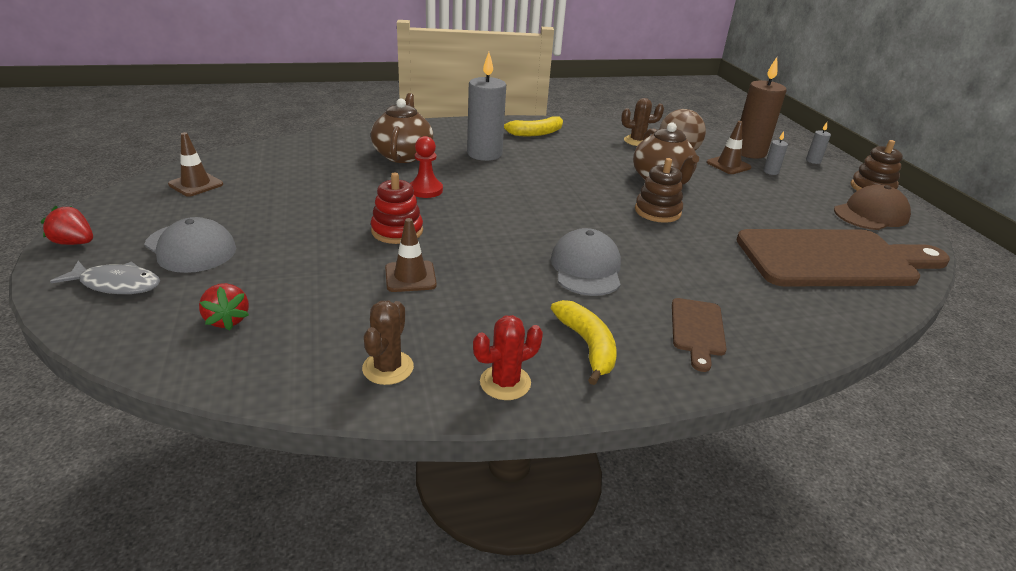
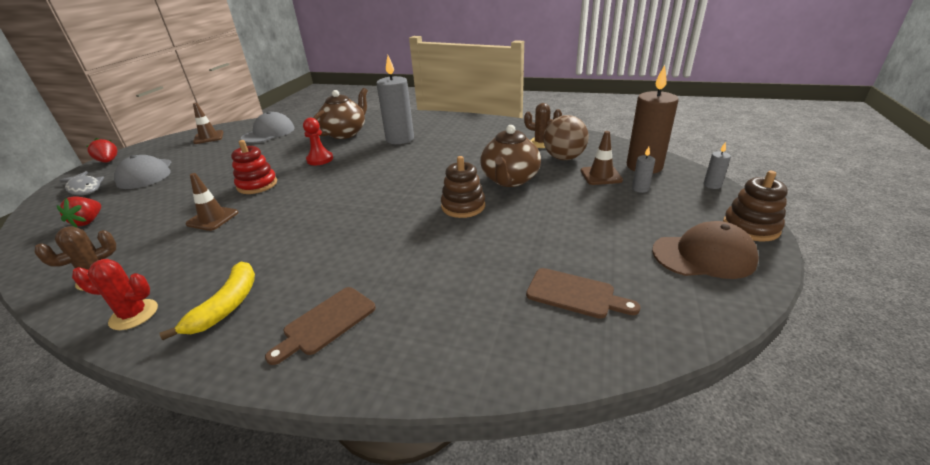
camera: 35 degrees right, 0 degrees up
(534, 133) = (462, 127): yellow banana -> none
(586, 268) = (329, 241): grey cap -> grey cap (268, 133)
(833, 259) = (575, 294): brown cutting board -> brown cutting board, size x0.44

